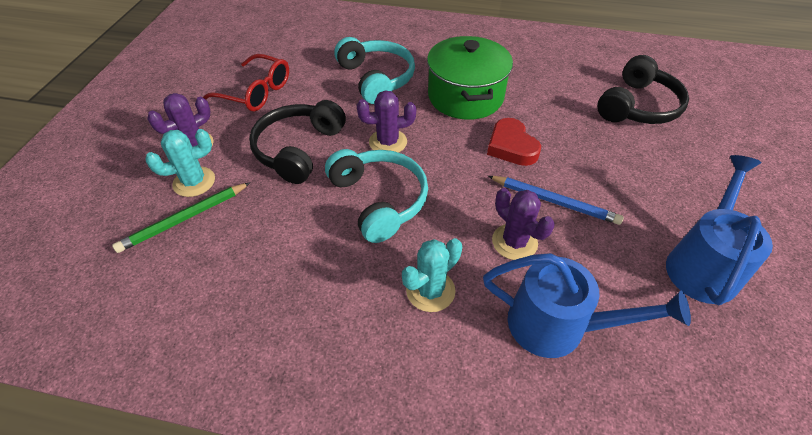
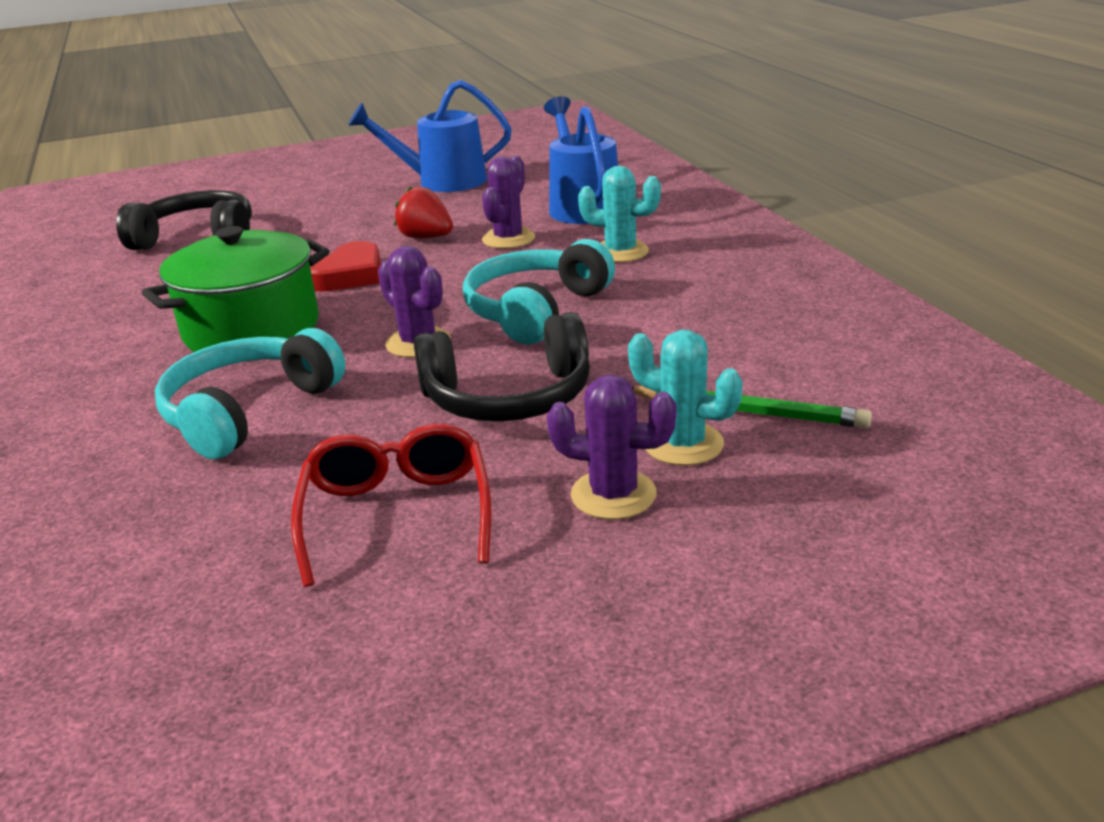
camera: 120 degrees left, 20 degrees down
(554, 201) = (426, 238): blue pencil -> red strawberry

